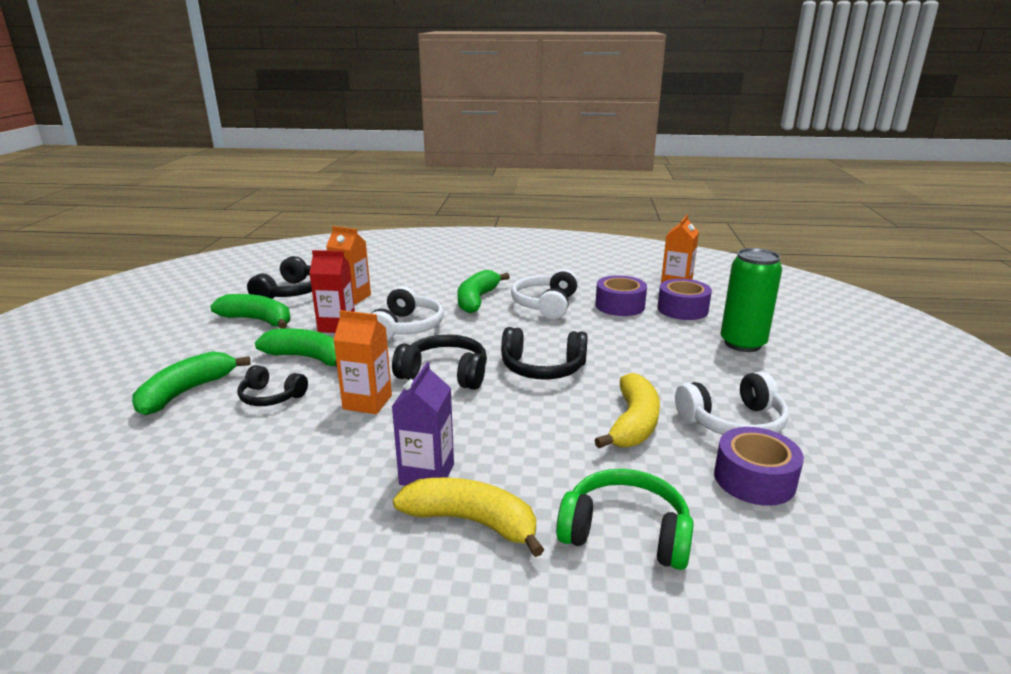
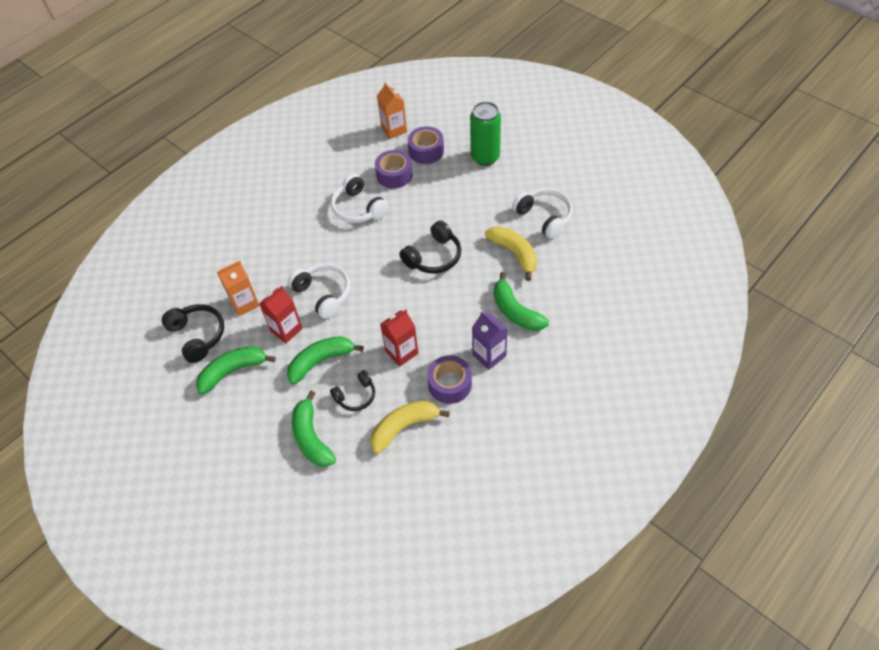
camera: 50 degrees left, 30 degrees up
(367, 402) = (401, 352): orange carton -> red carton
(445, 374) = (401, 303): black headphones -> none
(471, 521) = (535, 355): yellow banana -> yellow banana (404, 427)
(477, 300) = (317, 238): green banana -> green banana (515, 311)
(625, 533) = (581, 307): green headphones -> none
(733, 422) = (544, 217): white headphones -> white headphones turned 60 degrees counterclockwise
(754, 479) = (584, 242): purple tape -> purple tape (450, 384)

